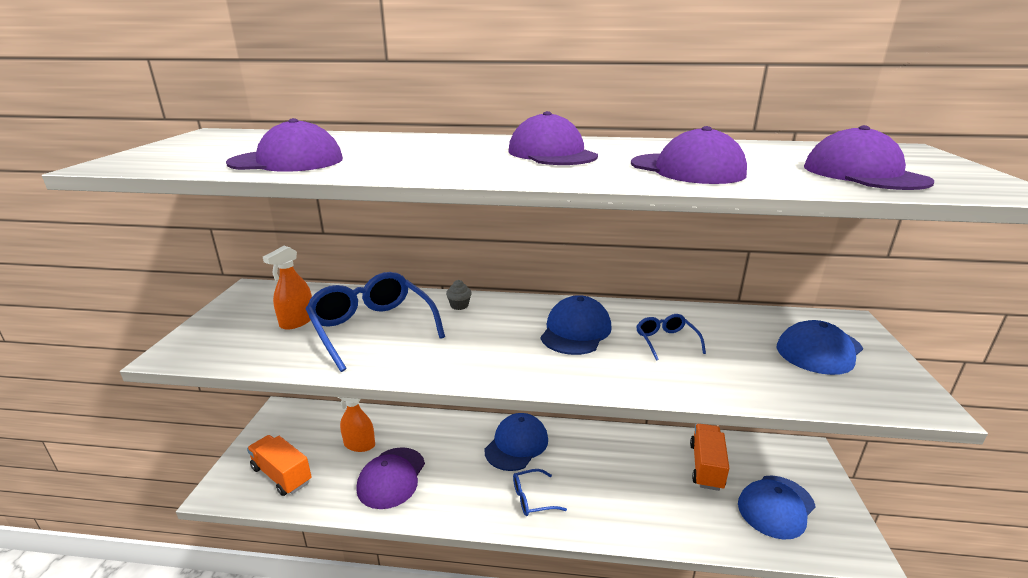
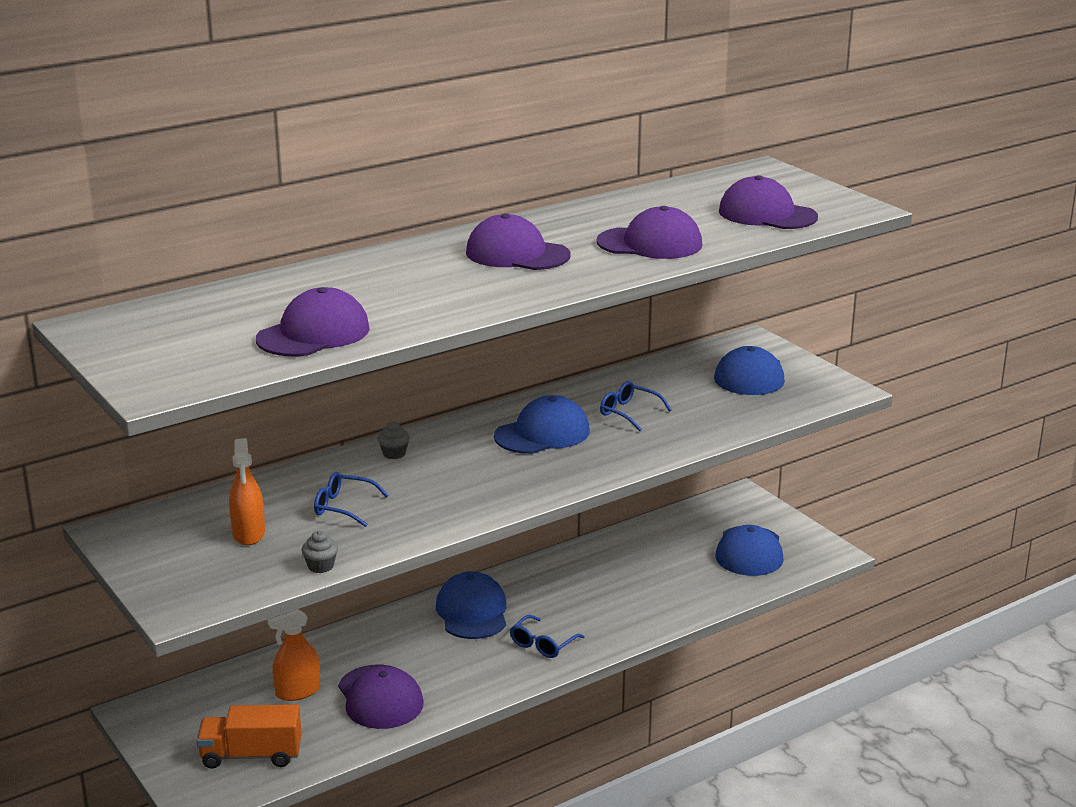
camera: 40 degrees left, 0 degrees up
(285, 364) = (320, 566): none -> grey cupcake
(372, 328) = (343, 507): blue glasses -> blue glasses, size x0.49
(576, 331) = (542, 433): blue cap -> blue cap turned 75 degrees clockwise
(706, 466) = (668, 547): orange truck -> none

